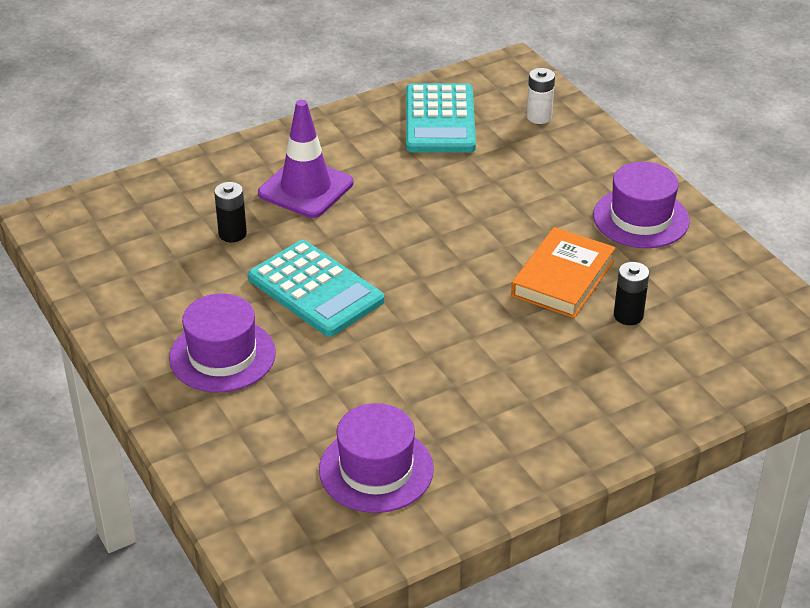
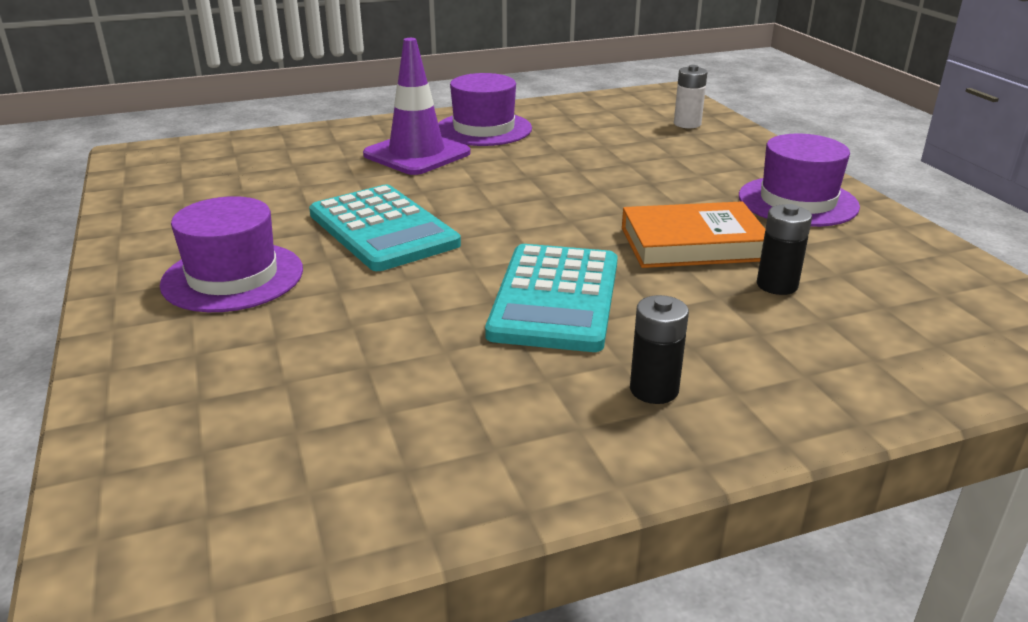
camera: 10 degrees right, 10 degrees down
(232, 234) = (317, 180): black battery -> black battery (654, 390)
(376, 469) = (362, 423): purple hat -> purple hat (484, 129)
(440, 120) = (580, 119): turquoise calculator -> turquoise calculator (555, 298)
(562, 278) = (692, 244): orange book -> orange book turned 45 degrees clockwise

